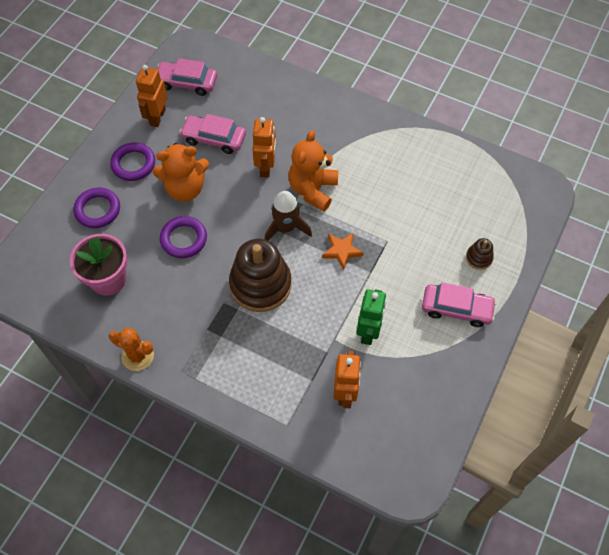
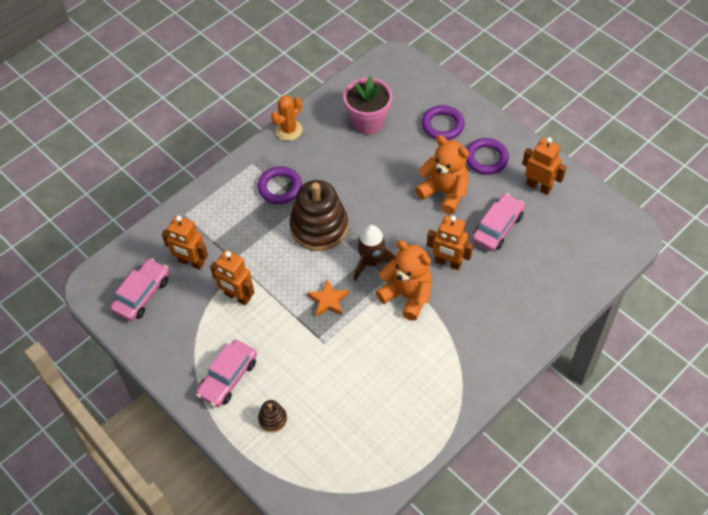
camera: 110 degrees right, 5 degrees down
(183, 239) = (388, 181): purple ring -> purple ring (280, 187)
(185, 188) = (444, 192): orange teddy bear -> orange teddy bear turned 120 degrees clockwise
(187, 83) = (579, 219): pink car -> pink car (142, 294)
(368, 332) = (237, 297): green robot -> orange robot

